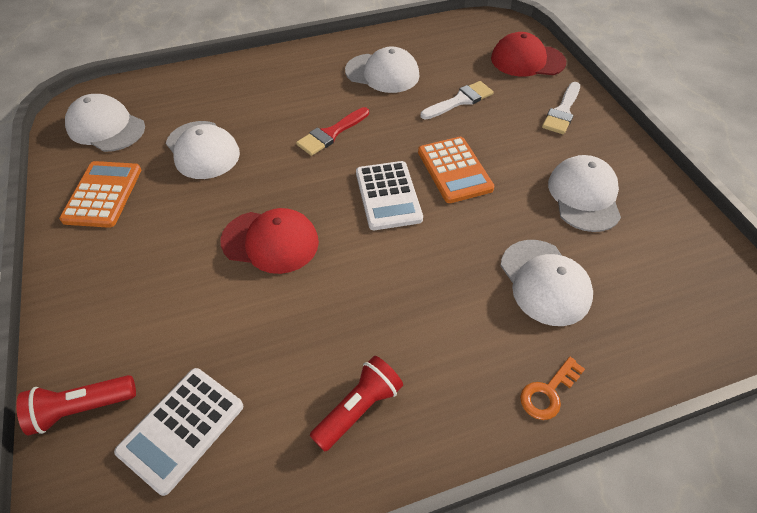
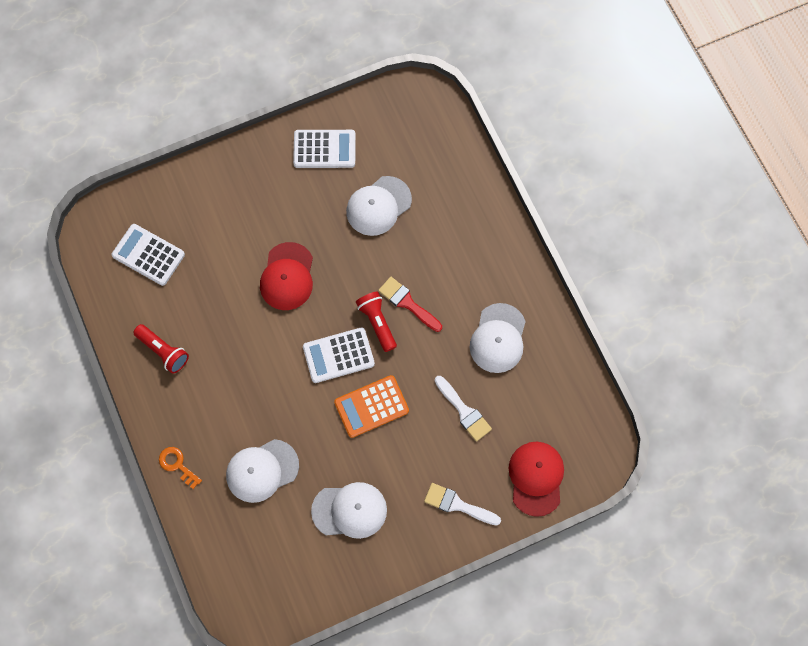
camera: 85 degrees right, 20 degrees up
(82, 408) = (159, 197): red flashlight -> red flashlight (377, 323)
(103, 194) = (324, 149): orange calculator -> white calculator
(106, 127) = (399, 125): white cap -> none

